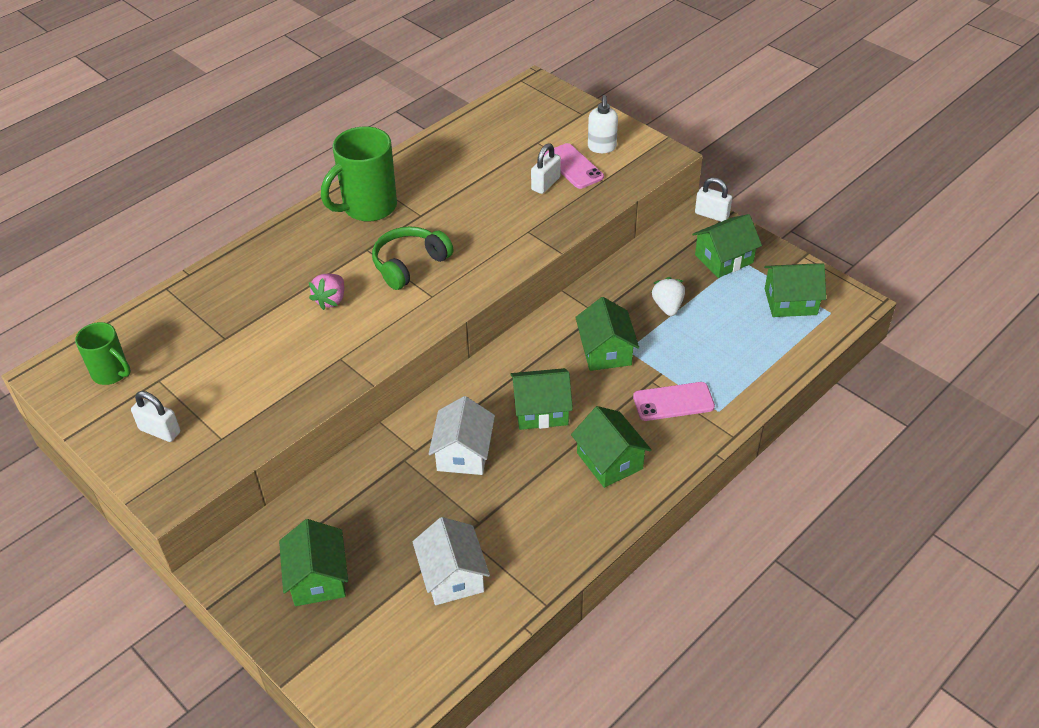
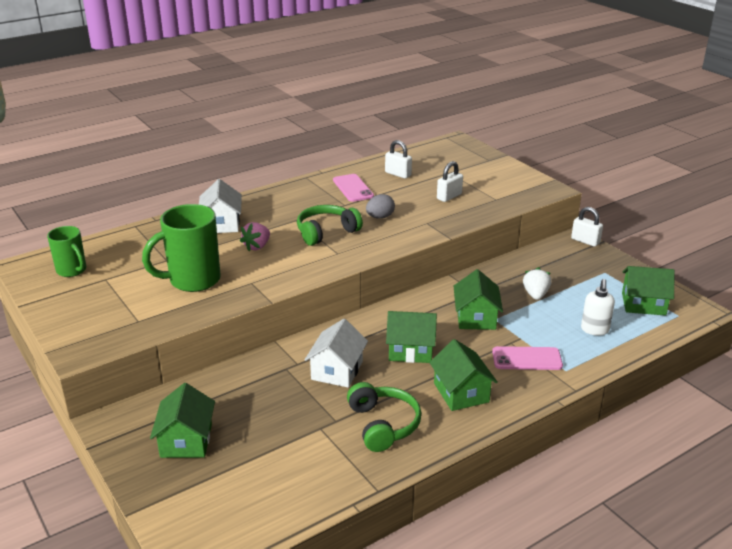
camera: 10 degrees right, 15 degrees down
(160, 431) = (92, 310): white padlock -> white padlock (398, 174)
(368, 208) = (305, 196): green mug -> green mug (192, 280)
(452, 576) = (301, 456): white house -> white house (221, 224)
(469, 230) = (380, 217): none -> grey egg
(533, 519) = (383, 425): none -> green headphones
(573, 166) = (474, 189): pink phone -> pink phone (353, 188)
(602, 147) = (500, 180): white soap dispenser -> white soap dispenser (594, 330)
(724, 259) = (590, 270): green house -> none

